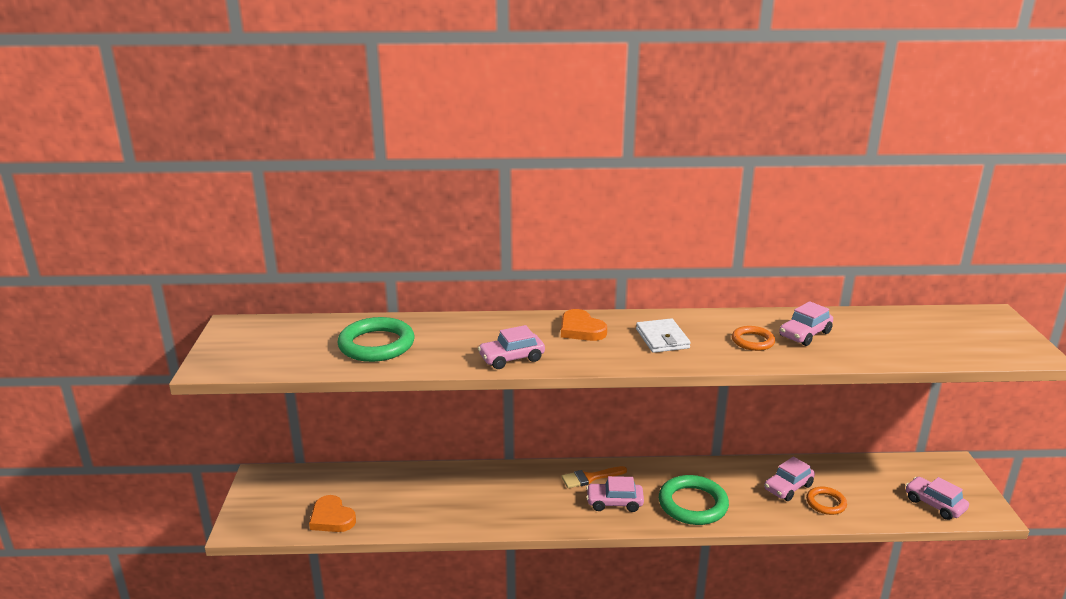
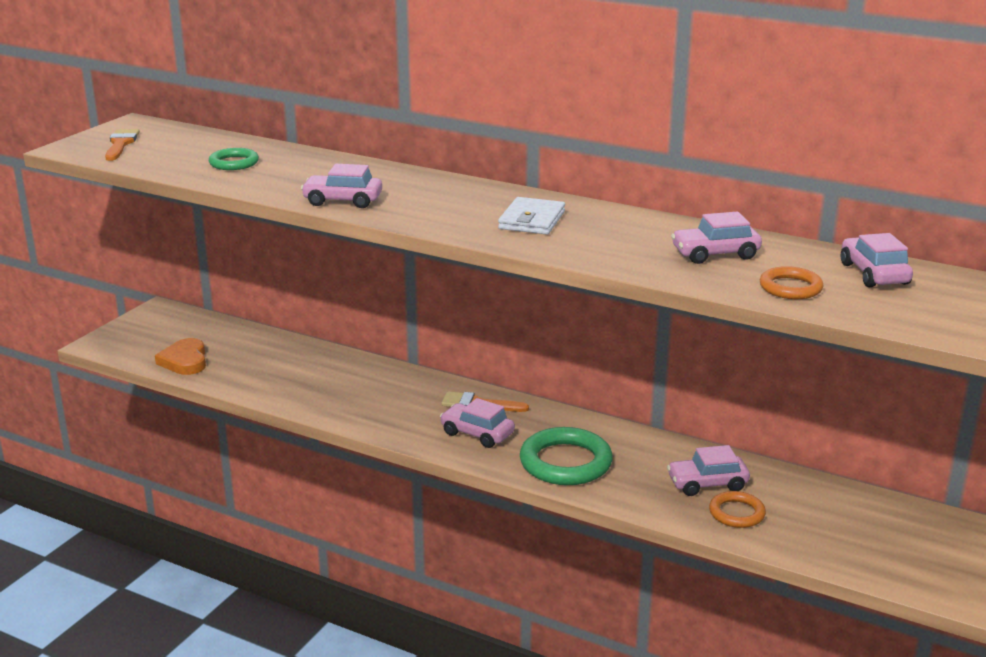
camera: 30 degrees right, 0 degrees up
(251, 350) = (121, 144): none -> orange brush
(376, 345) = (234, 163): green ring -> green ring, size x0.57
(581, 329) = (455, 194): orange heart -> none
(752, 341) = (636, 245): orange ring -> orange ring (790, 288)
(934, 504) = (891, 562): pink car -> pink car (874, 274)

